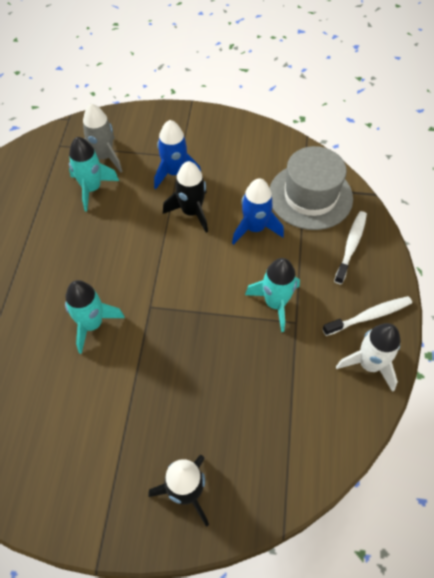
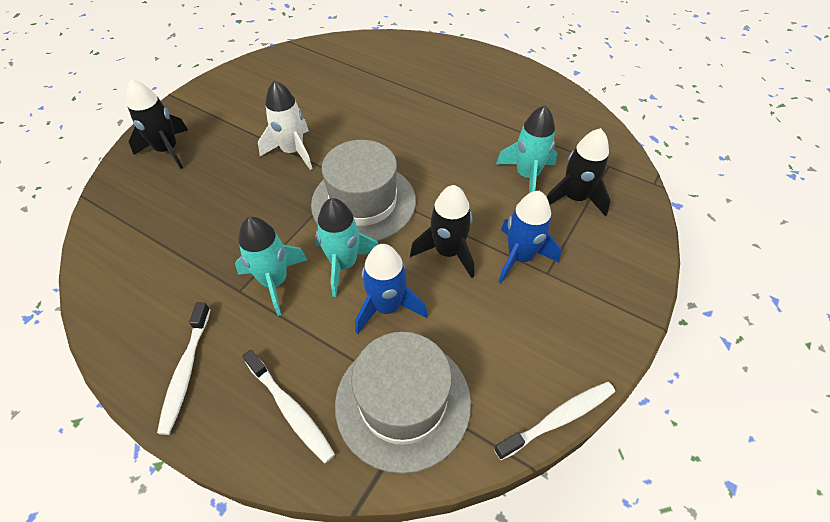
camera: 115 degrees right, 5 degrees down
(92, 324) = (357, 136): turquoise rocket -> turquoise rocket (344, 264)
(104, 157) = (574, 198): grey rocket -> black rocket
(171, 282) = (363, 202): none -> grey hat
(275, 131) = (558, 419): none -> white toothbrush
(369, 364) = (137, 337): white rocket -> white rocket (293, 151)

